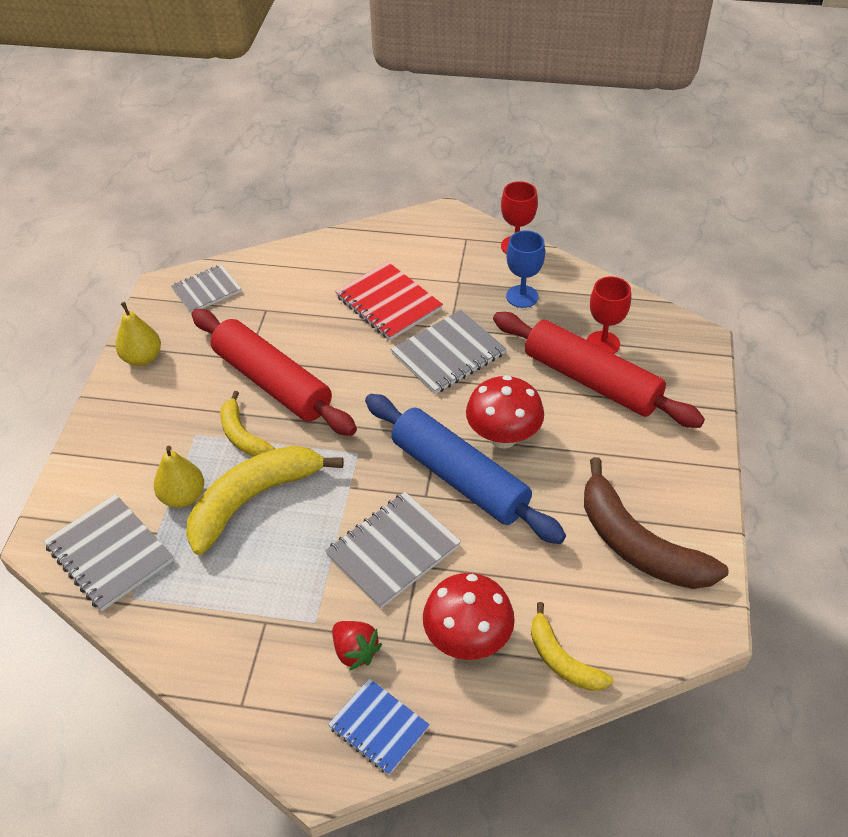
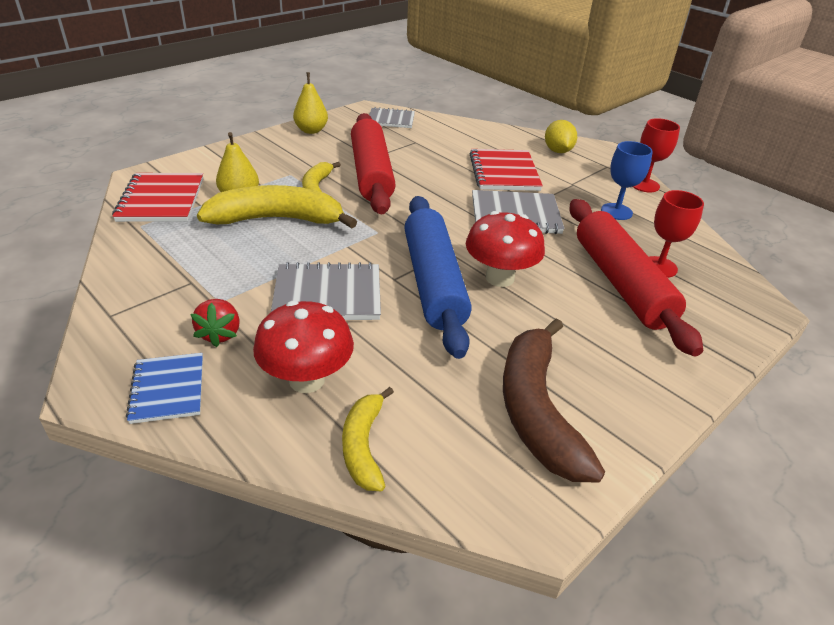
camera: 35 degrees right, 10 degrees down
(109, 553) = (161, 200): grey notebook -> red notebook
(407, 242) = (557, 151): none -> yellow lemon

